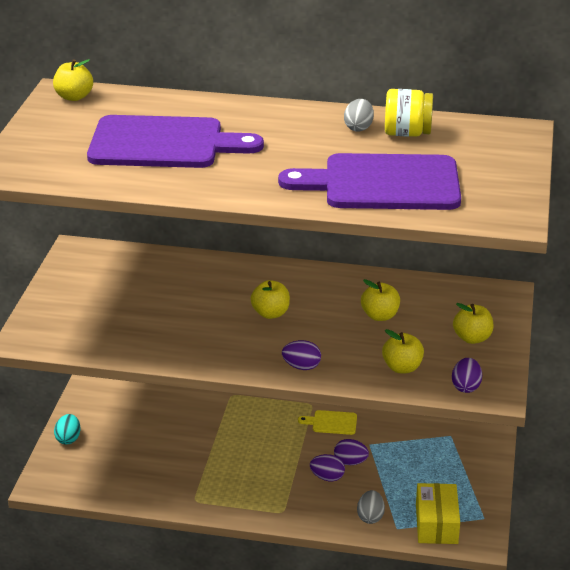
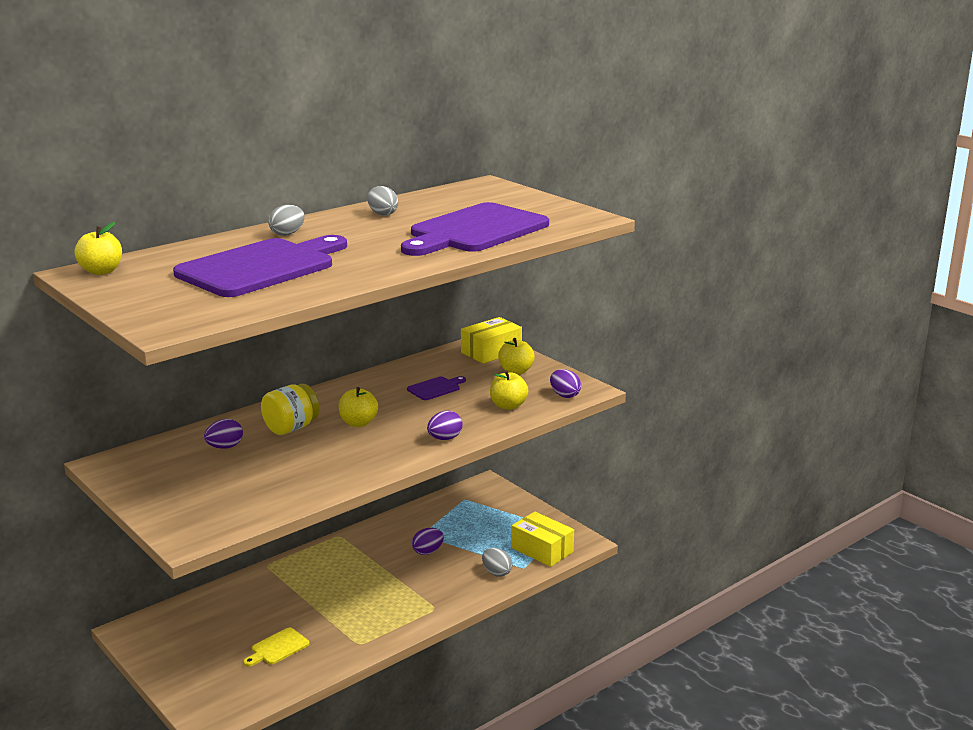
camera: 50 degrees left, 10 degrees down
(68, 439) = (176, 675): turquoise egg -> none
(249, 116) = (287, 234): none -> grey egg
(327, 477) = (428, 569): purple egg -> purple egg (225, 447)
(332, 422) = (373, 537): yellow cutting board -> yellow cutting board (277, 648)
(380, 316) = (435, 388): yellow apple -> purple cutting board
(407, 133) = (422, 206): yellow jar -> yellow jar (291, 428)
(490, 306) = (491, 351): none -> yellow box

